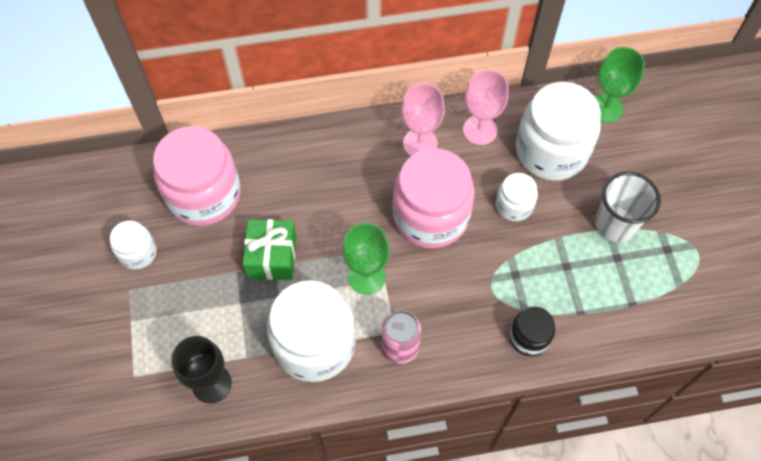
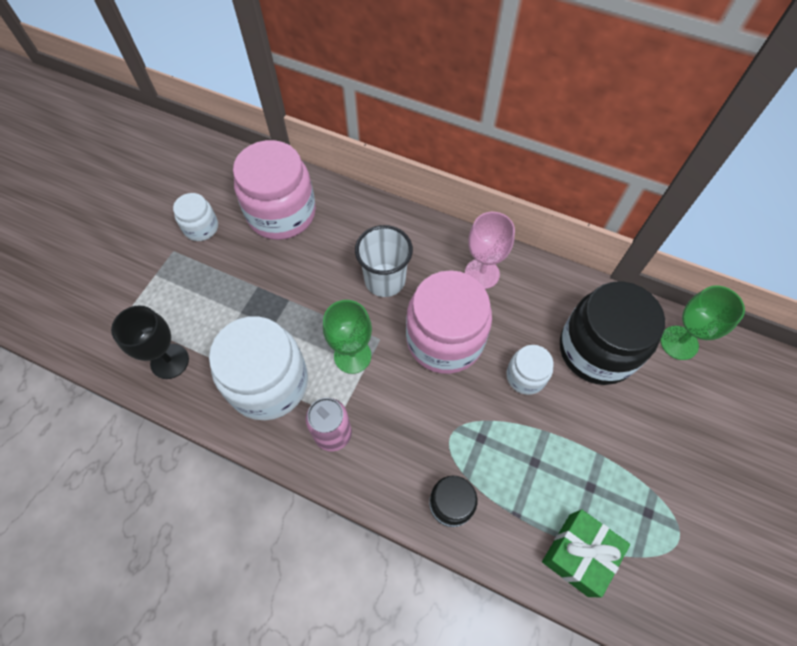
camera: 35 degrees right, 0 degrees up
(272, 257) = (292, 292): green gift -> green gift (578, 554)
(480, 130) = (543, 293): pink goblet -> none
(551, 151) = (597, 350): white jar -> black jar
(615, 224) = (611, 455): white cup -> white cup (385, 280)

